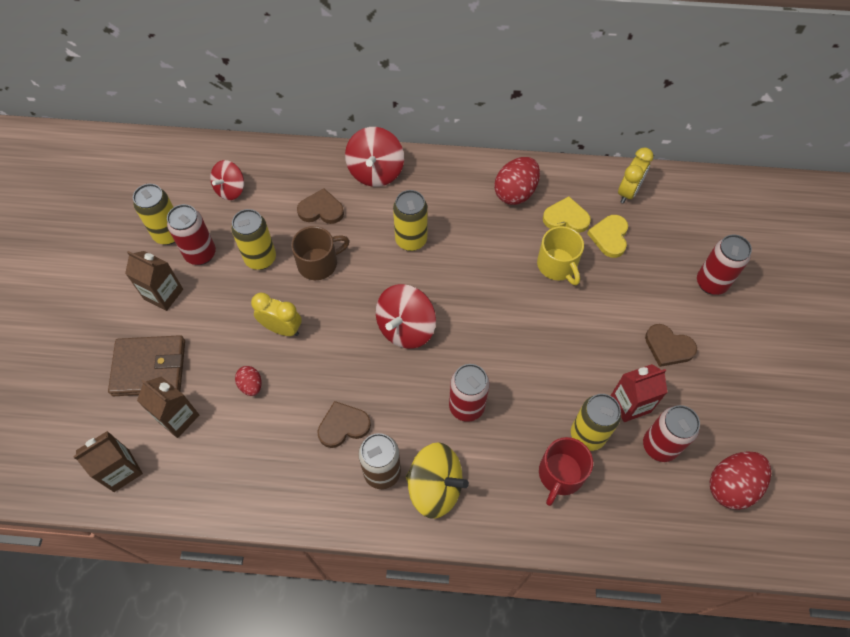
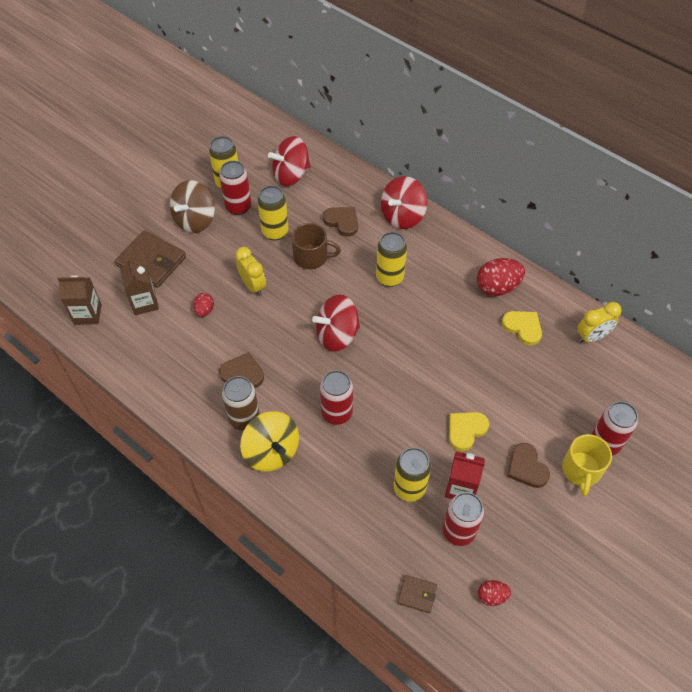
camera: 35 degrees right, 5 degrees down
(163, 294) = (195, 220): brown carton -> brown spinning top
(230, 189) = (291, 175): red spinning top -> red spinning top, size x1.51
(557, 265) = (487, 357): yellow mug -> yellow mug (581, 470)
(560, 474) = (366, 501): red mug -> none
(609, 237) = (547, 361): yellow heart -> yellow heart (466, 430)
(671, 531) = (417, 594): none -> brown wallet
(731, 486) = (491, 596): red egg -> red egg, size x0.54

